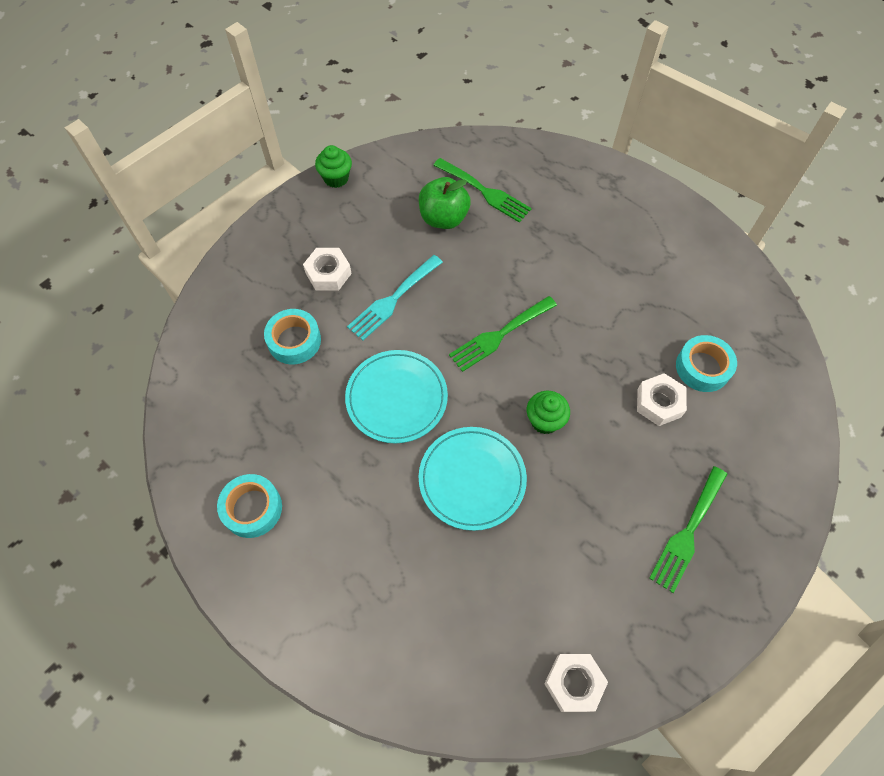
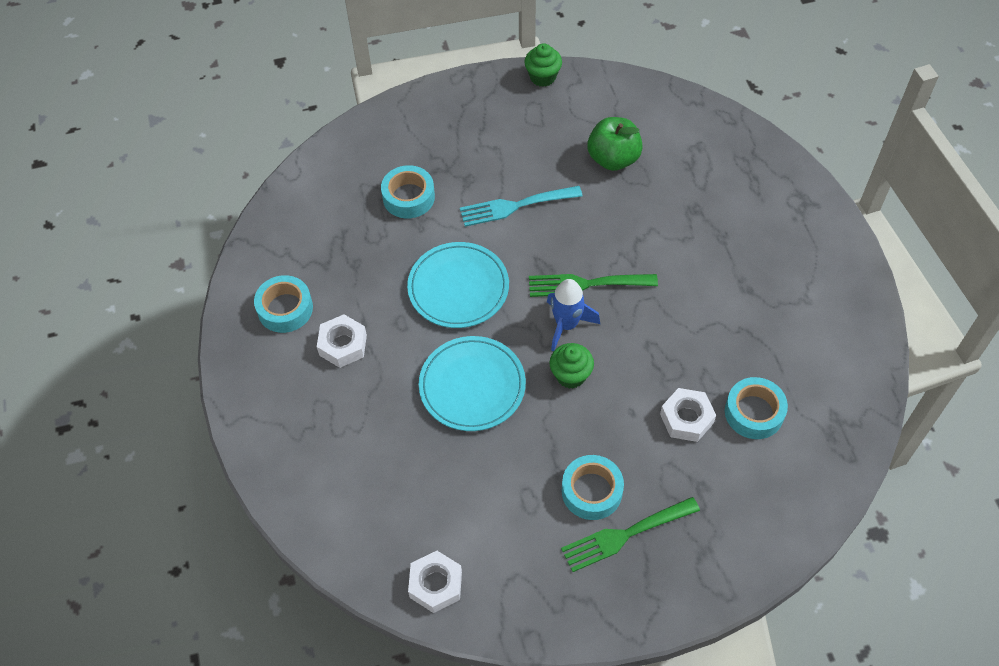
camera: 35 degrees right, 5 degrees down
(328, 273) = (476, 156): white nut -> white nut (343, 345)
(485, 192) = (670, 154): green fork -> none
(509, 379) = (566, 325): none -> blue rocket
(635, 511) = (591, 491): none -> turquoise tape

